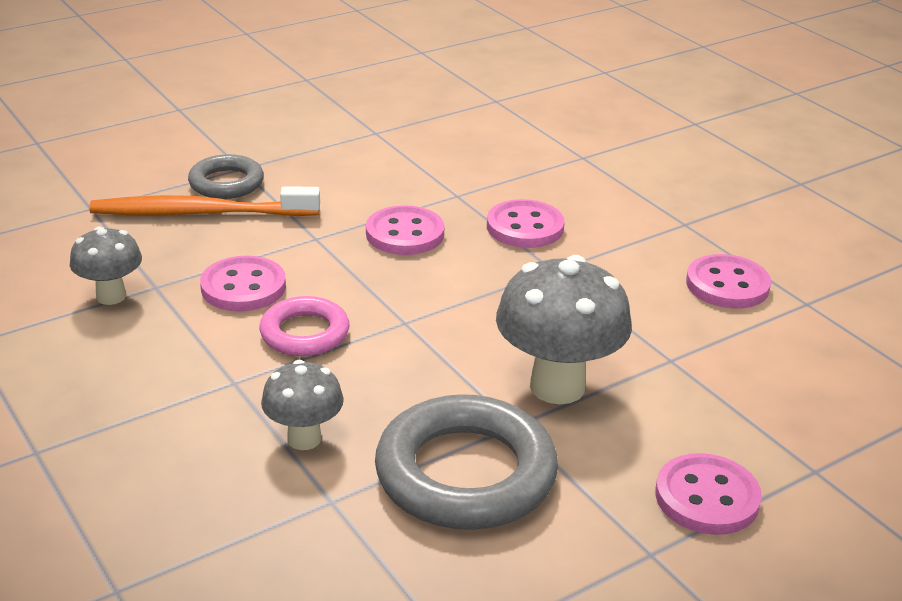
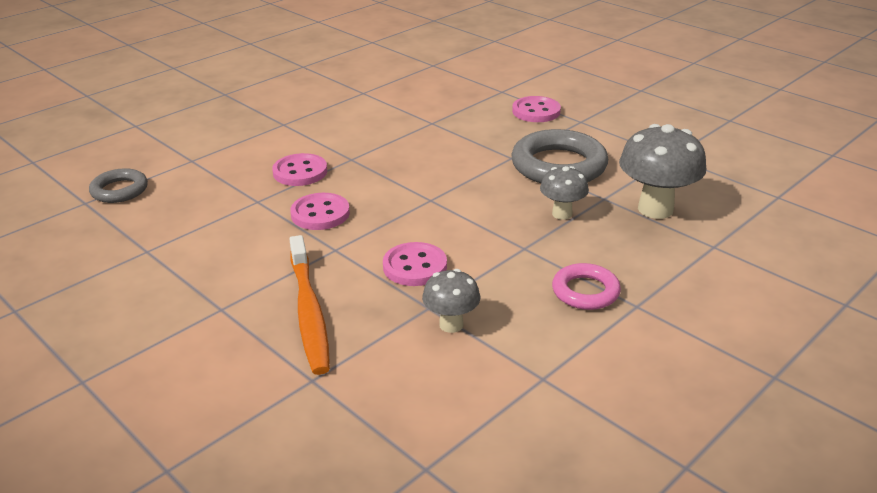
camera: 100 degrees left, 0 degrees up
(226, 183) = (252, 310): grey ring -> grey ring (119, 190)
(304, 333) = (460, 232): pink ring -> pink ring (585, 291)
(557, 386) = (472, 149): grey mushroom -> grey mushroom (655, 209)
(727, 285) = (352, 111): pink button -> none

